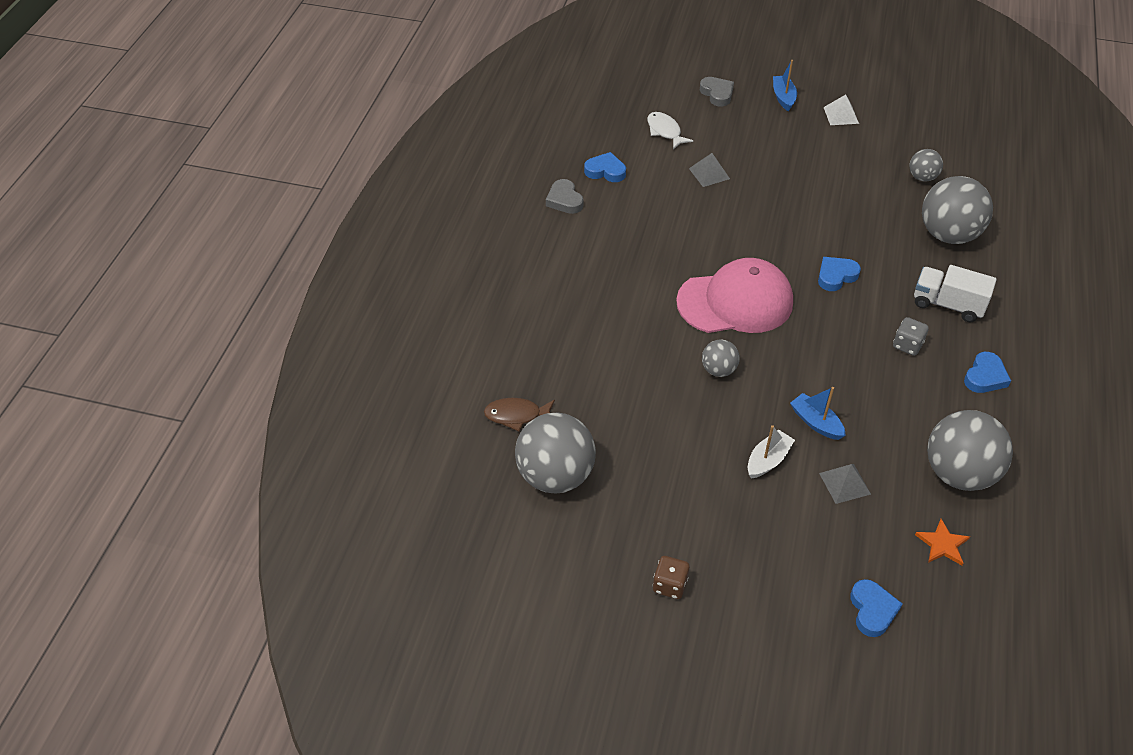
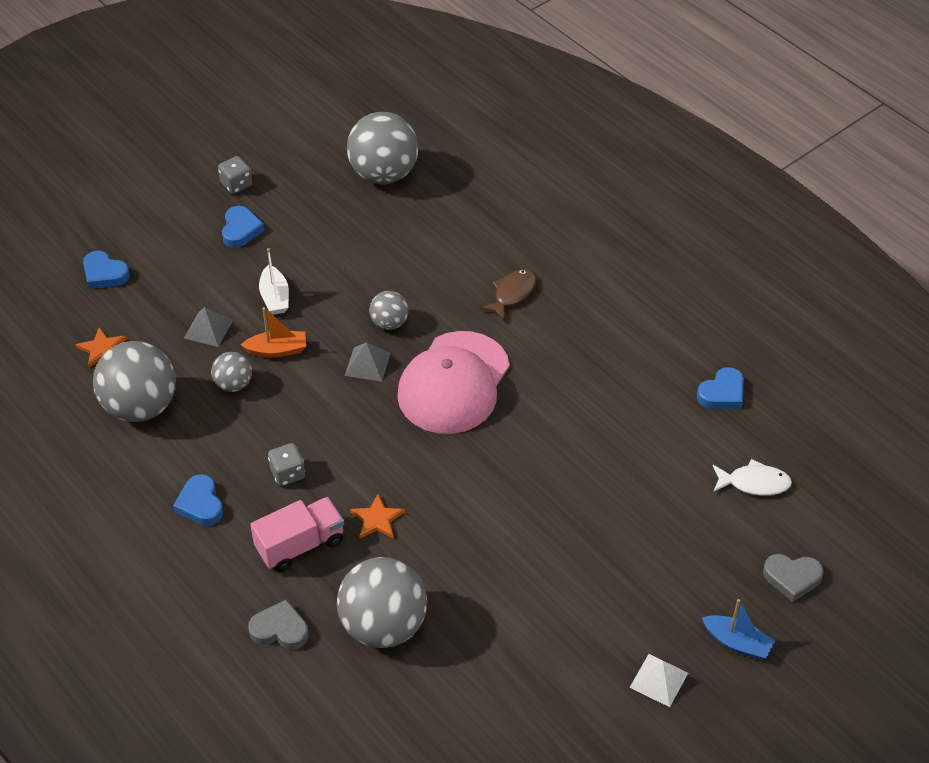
camera: 125 degrees right, 0 degrees up
(516, 415) = (460, 180): brown fish -> brown fish (512, 294)
(564, 200) = (700, 337): grey heart -> grey heart (280, 629)
(670, 585) = (236, 184): brown dice -> grey dice
(709, 173) = (651, 478): grey pyramid -> grey pyramid (367, 364)
(816, 422) = (277, 350): blue boat -> orange boat
(836, 276) = (416, 482): blue heart -> blue heart (241, 230)
(885, 279) = (377, 519): none -> orange star
(922, 177) = (486, 676): grey ball -> grey ball (233, 384)
(948, 304) = (300, 545): white truck -> pink truck

